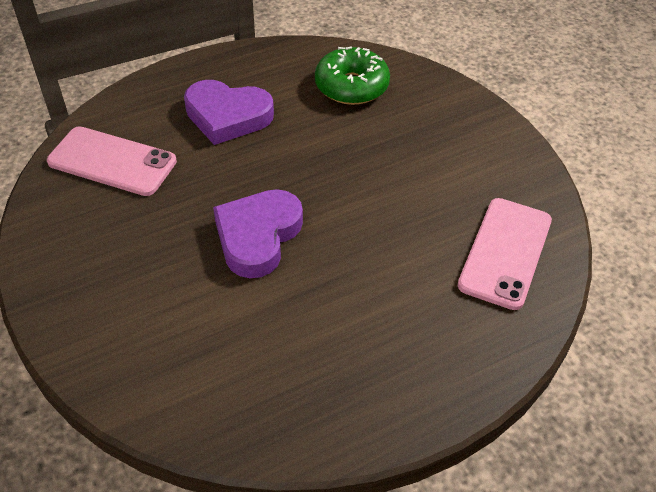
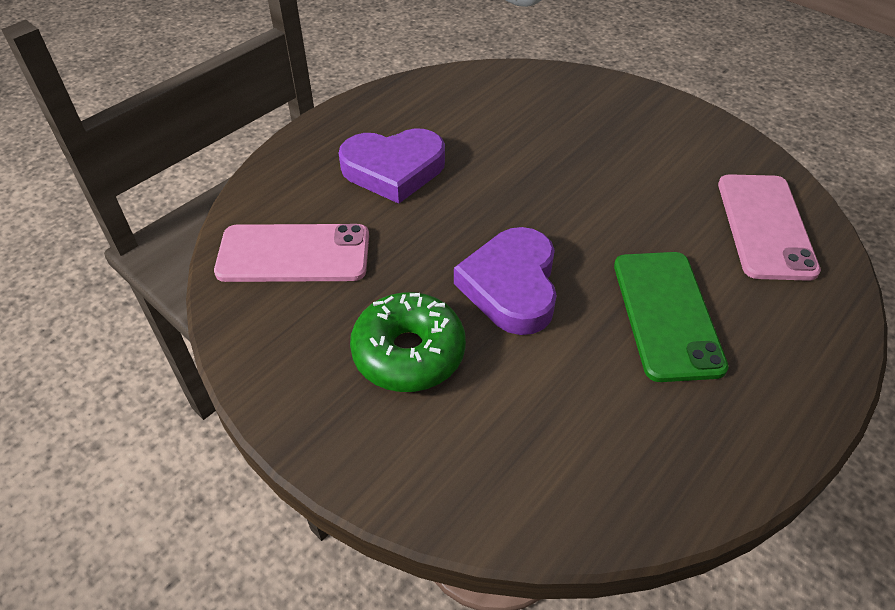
camera: 20 degrees left, 0 degrees up
(351, 86) = (504, 106): green donut -> green donut (408, 353)
(366, 298) = (666, 314): none -> green phone

